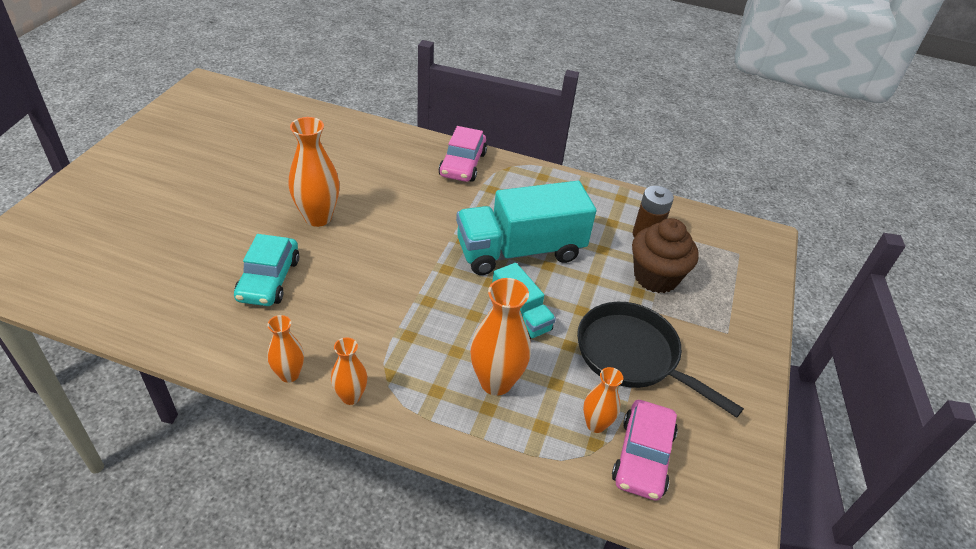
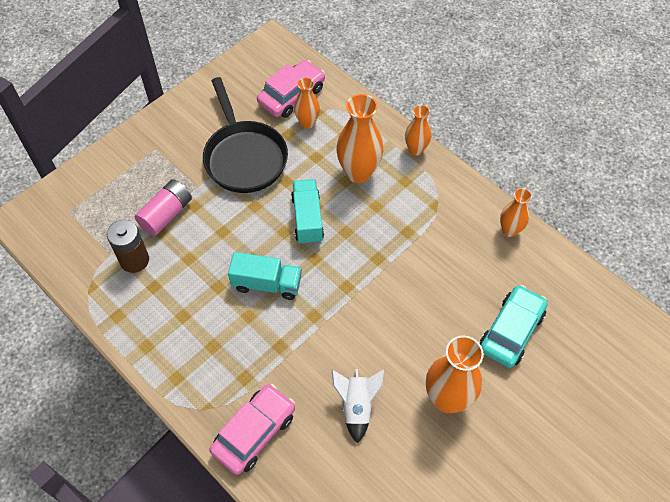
camera: 150 degrees left, 15 degrees up
(351, 396) = (468, 198): orange vase -> orange vase (416, 149)
(393, 195) = (356, 406): none -> white rocket
(520, 251) = (267, 284): turquoise truck -> turquoise truck, size x0.54
(656, 277) = (166, 214): brown cupcake -> pink battery

